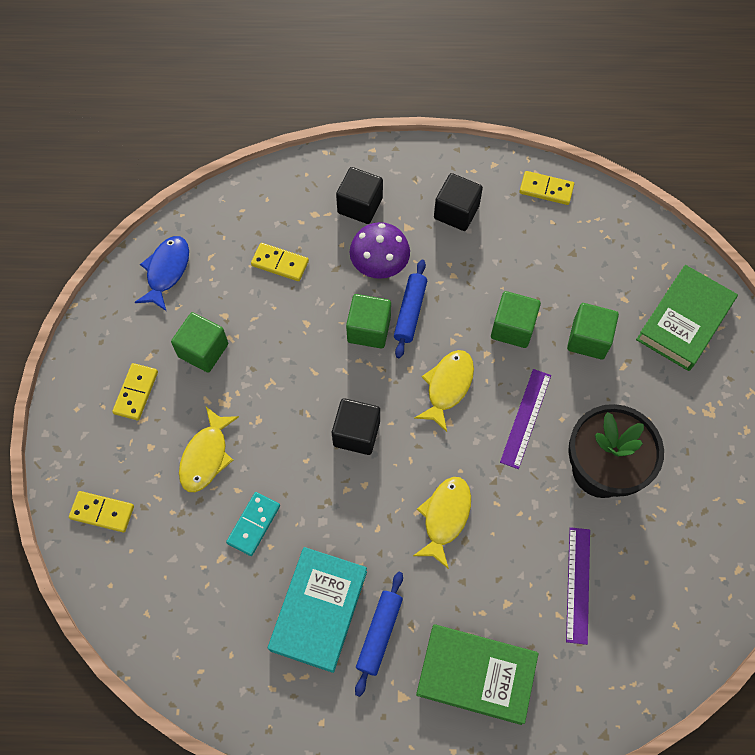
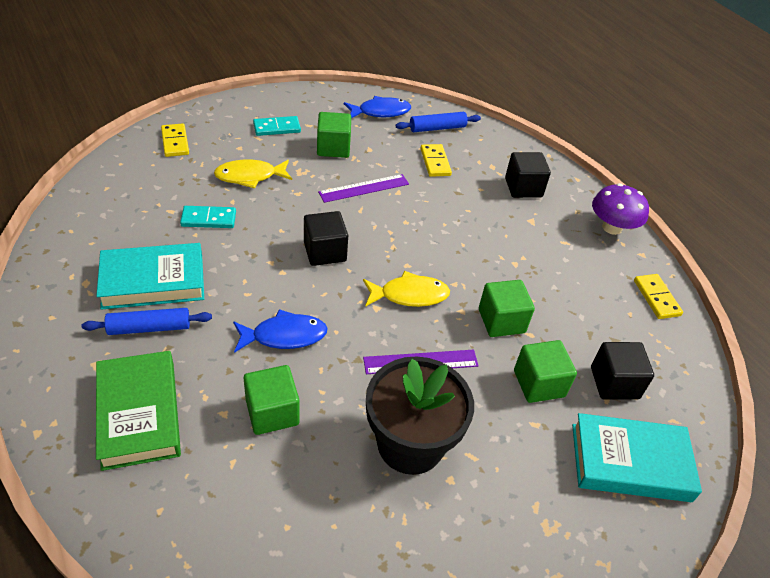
camera: 55 degrees right, 20 degrees down
(136, 392) = (277, 128): yellow domino -> turquoise domino
(369, 329) = (421, 228): green cube -> green cube (272, 412)
(379, 265) = (483, 215): purple mushroom -> purple mushroom (612, 227)
(410, 312) = (458, 248): blue rolling pin -> blue rolling pin (437, 128)
(445, 517) = (284, 336): yellow fish -> blue fish
(456, 212) = (574, 245): black cube -> black cube (614, 383)
(578, 584) = (274, 468): purple ruler -> purple ruler (364, 188)
(684, 321) = (630, 462): green book -> turquoise book

